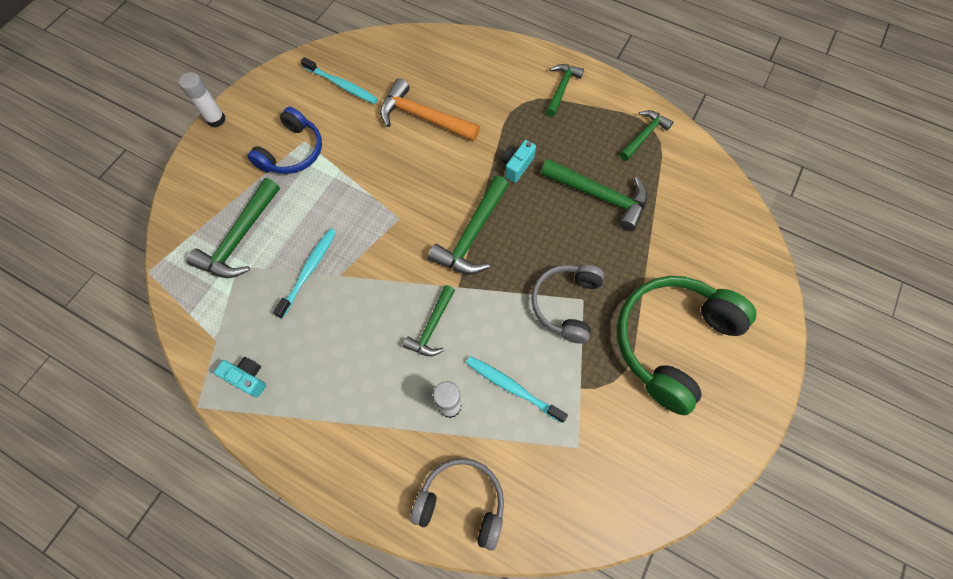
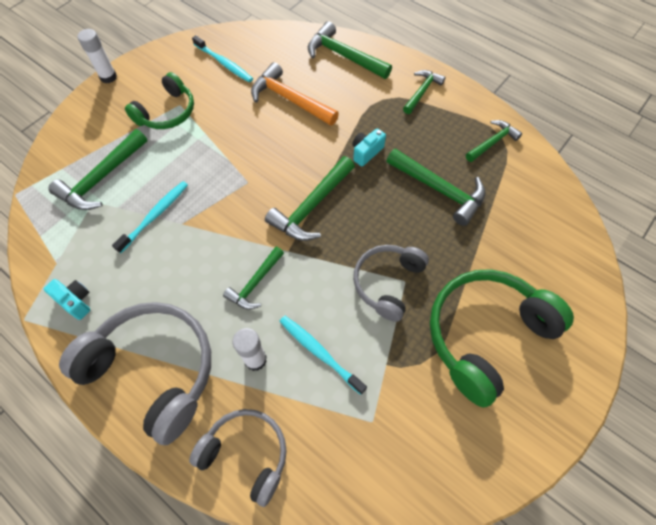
camera: 10 degrees right, 5 degrees down
(292, 152) = (167, 112): blue headphones -> green headphones
(349, 435) = (154, 370): none -> grey headphones
(470, 59) = (343, 56): none -> green hammer

